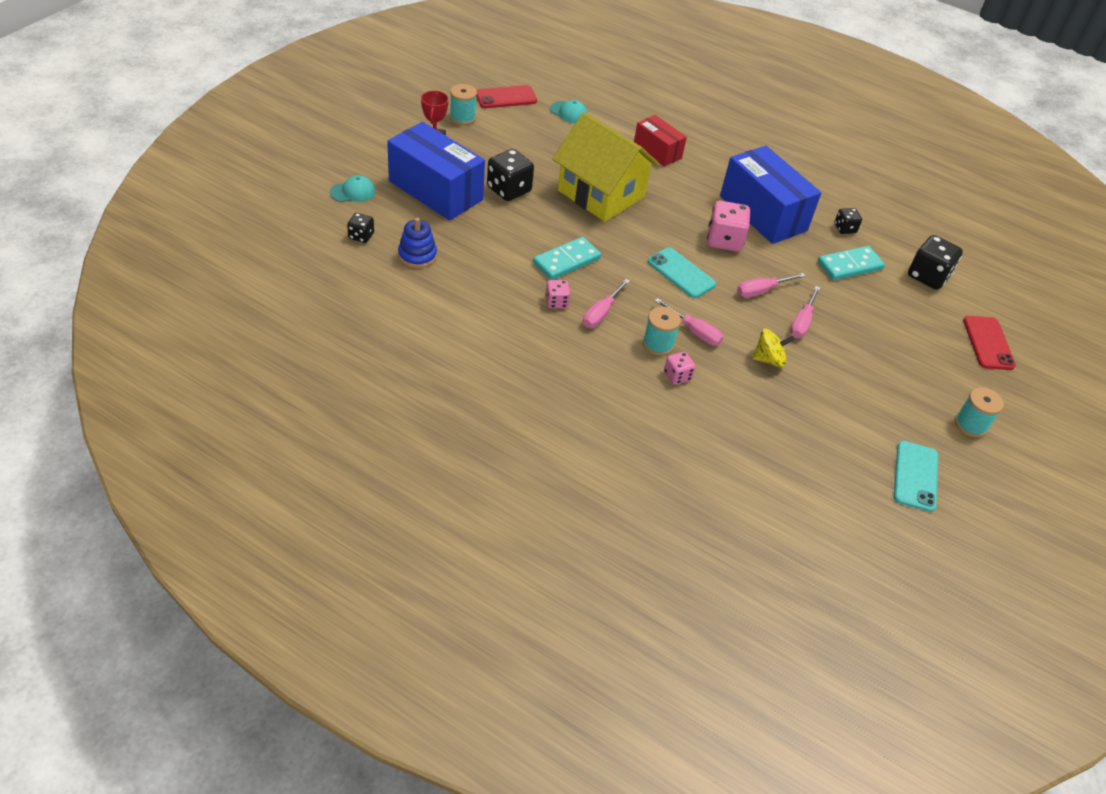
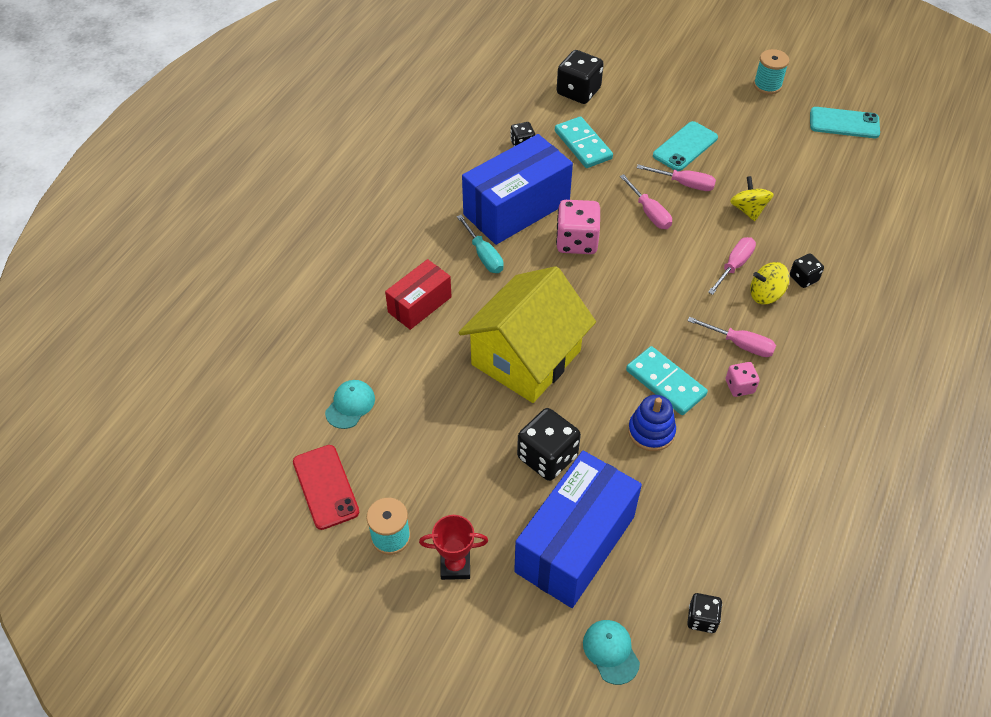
camera: 90 degrees left, 5 degrees up
(417, 255) = (715, 542): blue stacking toy -> blue stacking toy (651, 431)
(658, 344) = (766, 294): turquoise spool -> yellow spinning top
(677, 376) = (803, 278): pink dice -> black dice
(681, 273) = (646, 278): turquoise phone -> turquoise phone (685, 147)
(707, 188) = (484, 255): none -> turquoise screwdriver
(988, 343) = (658, 63): red phone -> none

